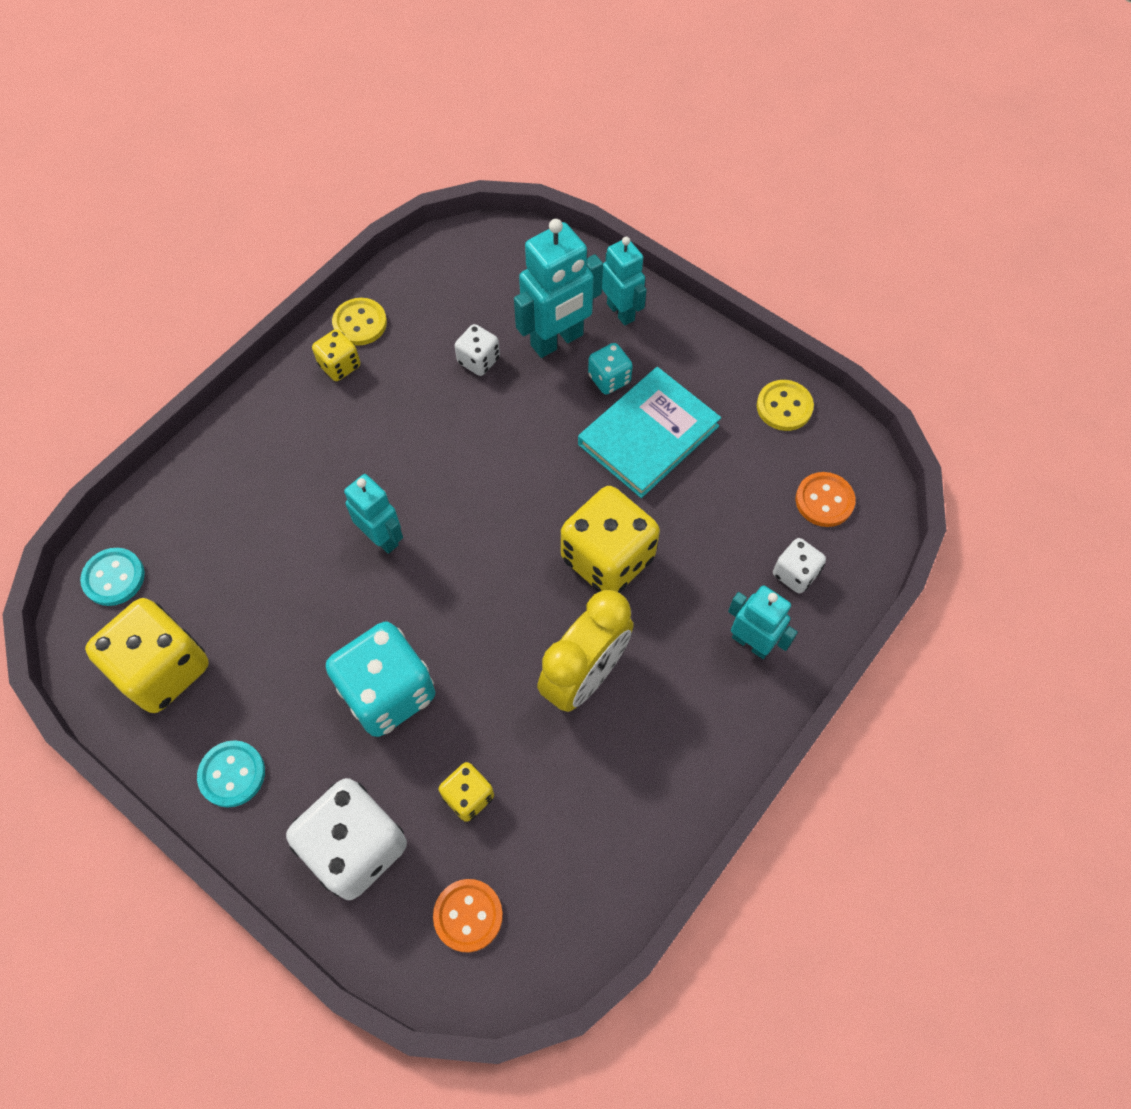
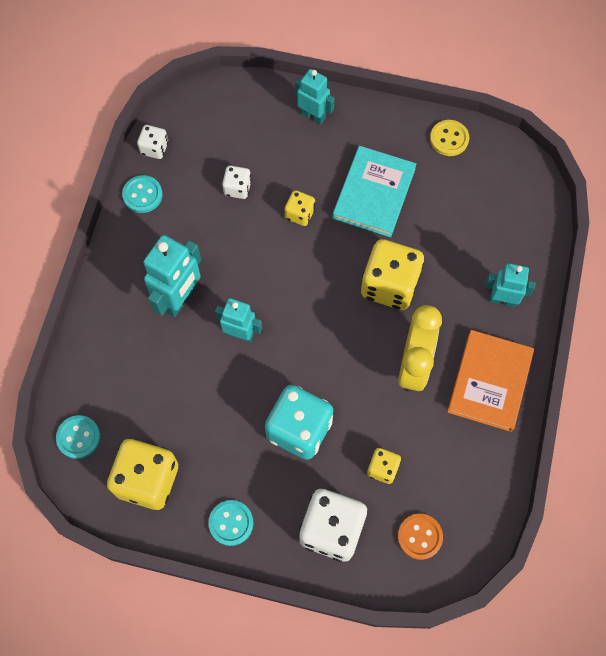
camera: 25 degrees left, 5 degrees up
(340, 365) = (146, 230): yellow dice -> yellow dice (299, 214)
(360, 323) = (142, 195): yellow button -> turquoise button
(557, 341) = (282, 153): turquoise robot -> turquoise robot (180, 299)
(609, 379) = (329, 166): turquoise dice -> none
(677, 746) = (489, 382): none -> orange book
(795, 573) = (507, 245): white dice -> white dice (154, 148)
(824, 500) = (502, 191): orange button -> none

